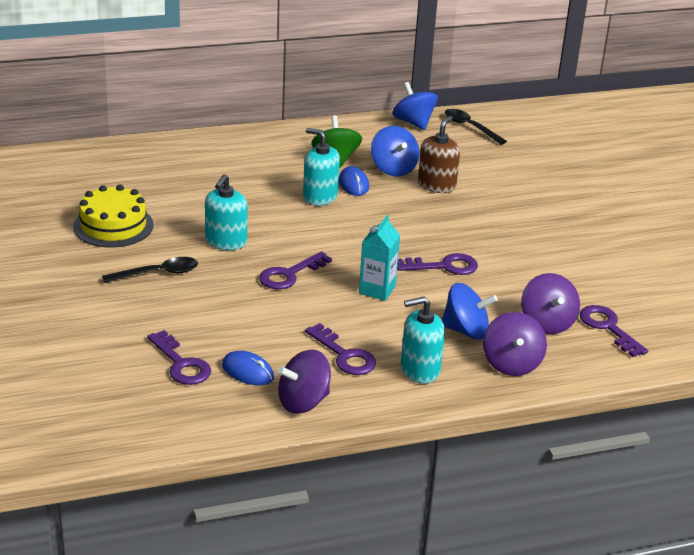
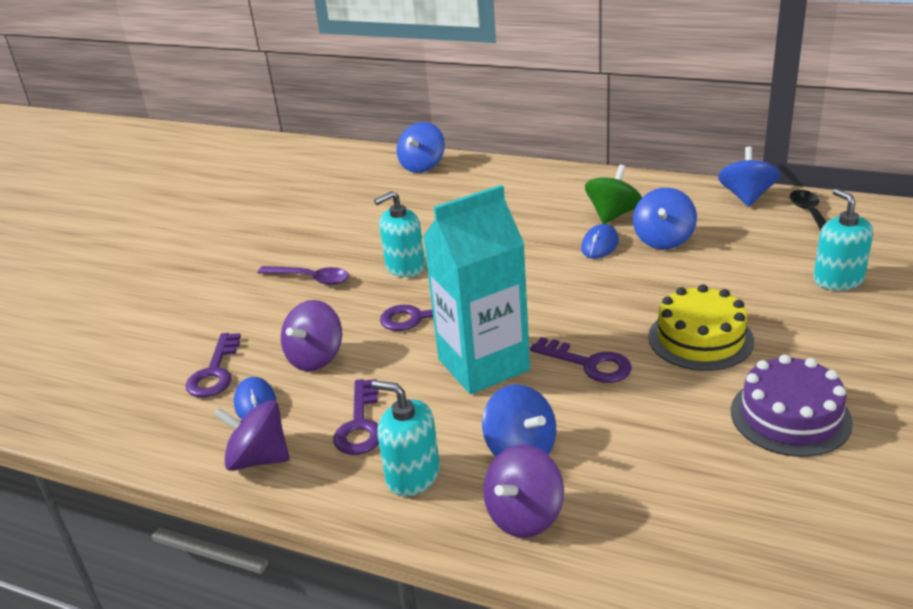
camera: 45 degrees right, 0 degrees up
(113, 226) = (334, 225): yellow cake -> yellow cake (700, 339)
(122, 155) = (422, 166): none -> blue spinning top
(157, 273) = (310, 279): black spoon -> purple spoon
(320, 197) = (549, 248): turquoise soap dispenser -> turquoise soap dispenser (838, 279)
(377, 290) = (483, 365): turquoise carton -> turquoise carton, size x1.92
(436, 185) = (692, 270): brown soap dispenser -> none
(547, 323) = (632, 481): purple spinning top -> purple spinning top (316, 358)
(588, 257) = (790, 416): none -> purple cake
(608, 328) = (709, 523): purple key -> none

